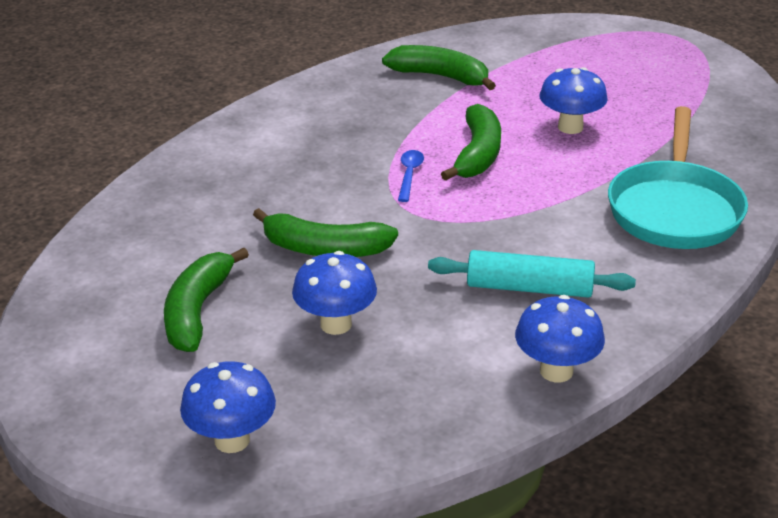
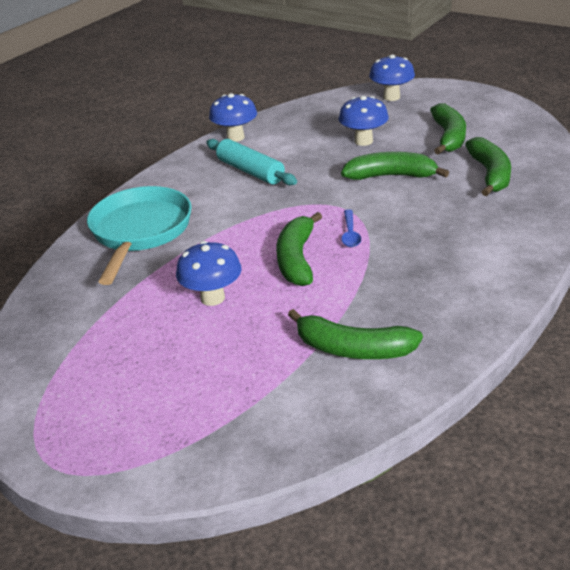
camera: 175 degrees right, 0 degrees up
(191, 232) = (490, 174): none -> green banana
(529, 288) = (250, 171): turquoise rolling pin -> turquoise rolling pin turned 45 degrees clockwise

